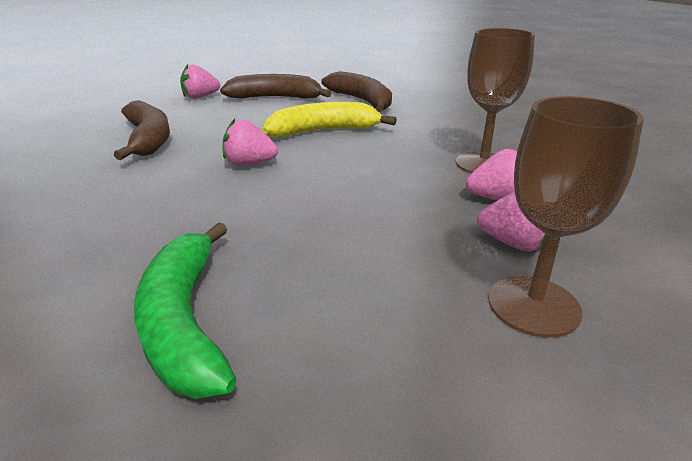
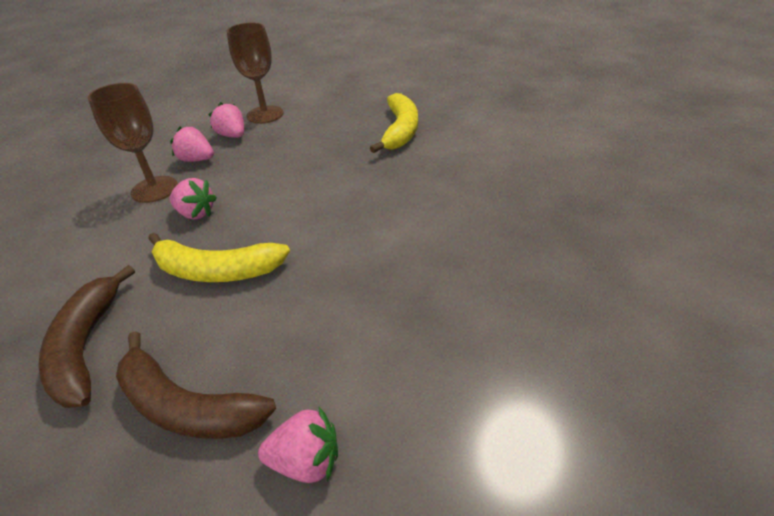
camera: 155 degrees left, 10 degrees up
(148, 139) = (411, 304): brown banana -> none
(185, 322) = (400, 130): green banana -> yellow banana
(249, 164) = (323, 229): pink strawberry -> pink strawberry (196, 213)

